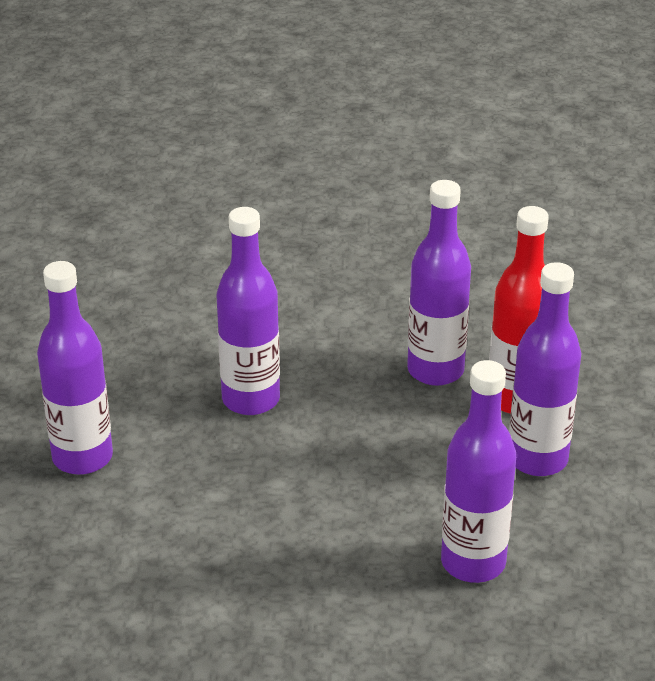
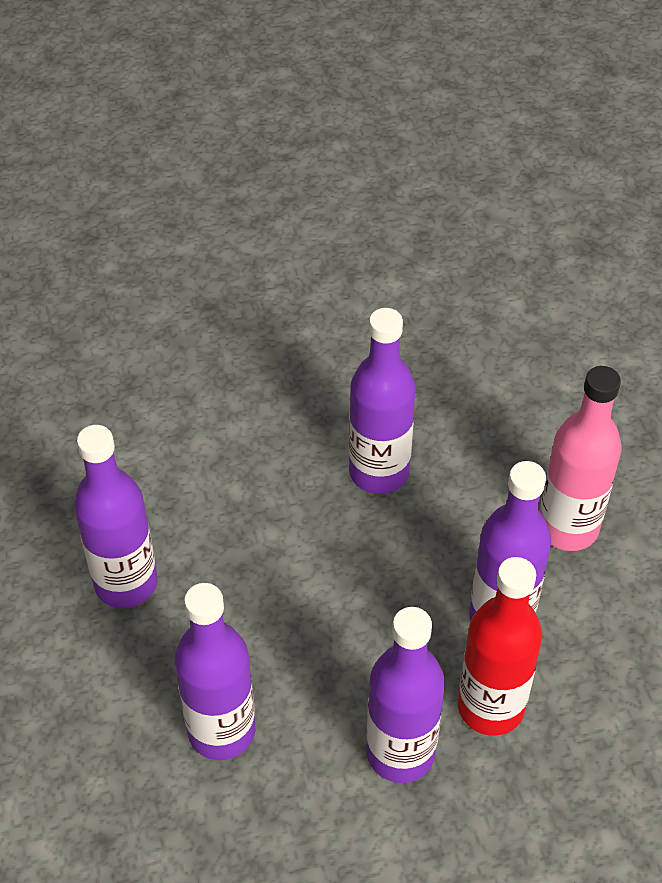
camera: 70 degrees right, 15 degrees up
(82, 457) = (244, 376): purple bottle -> purple bottle (126, 583)
(368, 312) = (568, 527): none -> pink bottle

